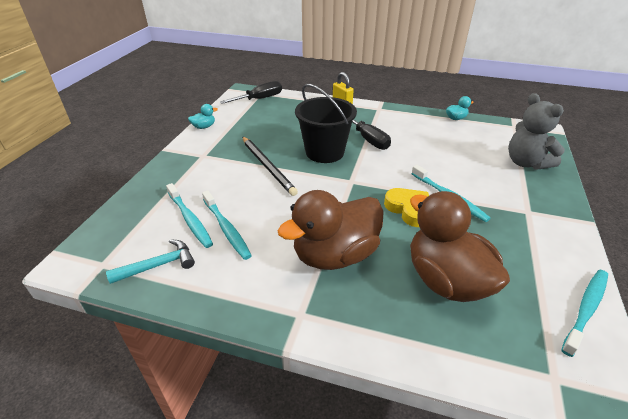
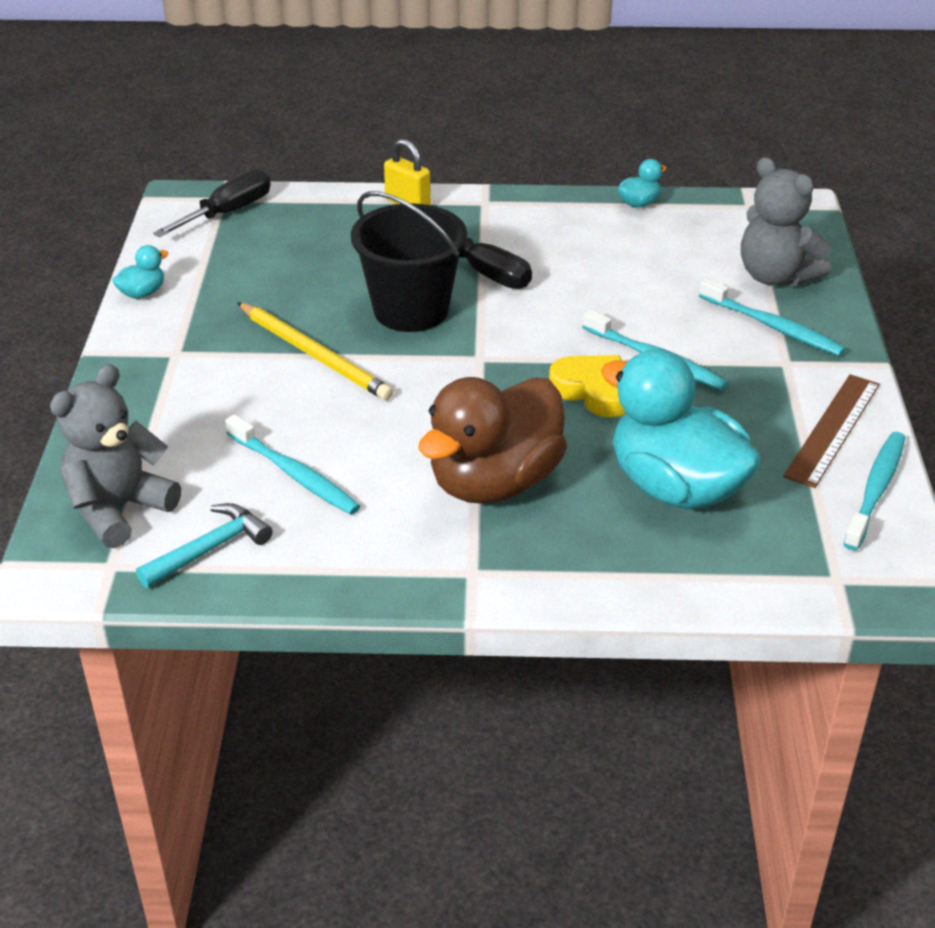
camera: 15 degrees left, 0 degrees up
(127, 232) = (119, 509): none -> grey teddy bear
(190, 219) = (220, 470): turquoise toothbrush -> turquoise toothbrush (773, 326)
(267, 166) = (314, 355): black pencil -> yellow pencil
(446, 280) = (675, 487): brown duck -> turquoise duck
(556, 259) = (833, 429): none -> brown ruler

